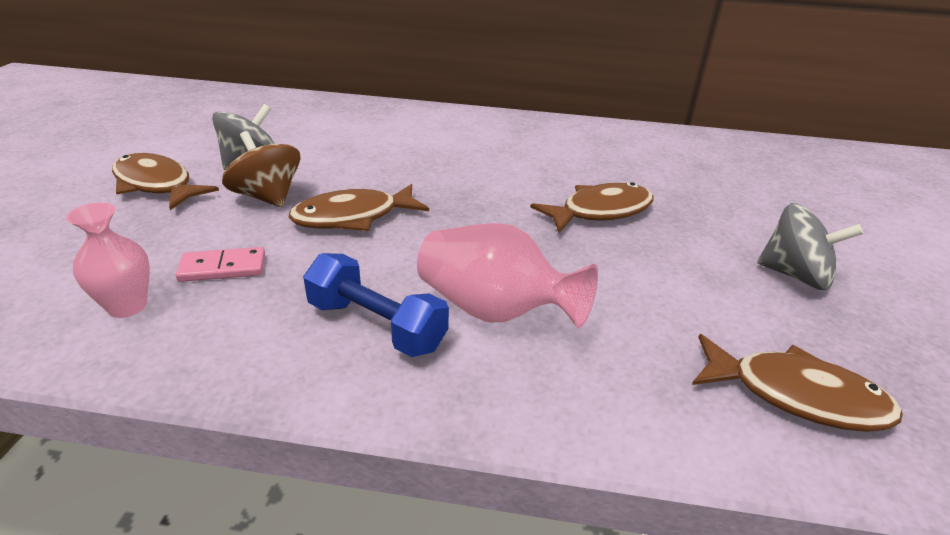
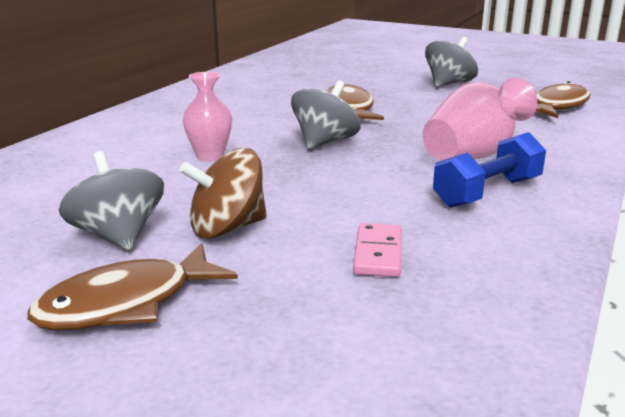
camera: 70 degrees left, 10 degrees down
(127, 306) = (439, 305): pink vase -> pink vase (210, 156)
(353, 217) = (305, 189): brown fish -> none
(479, 211) = (325, 142): none -> grey spinning top

